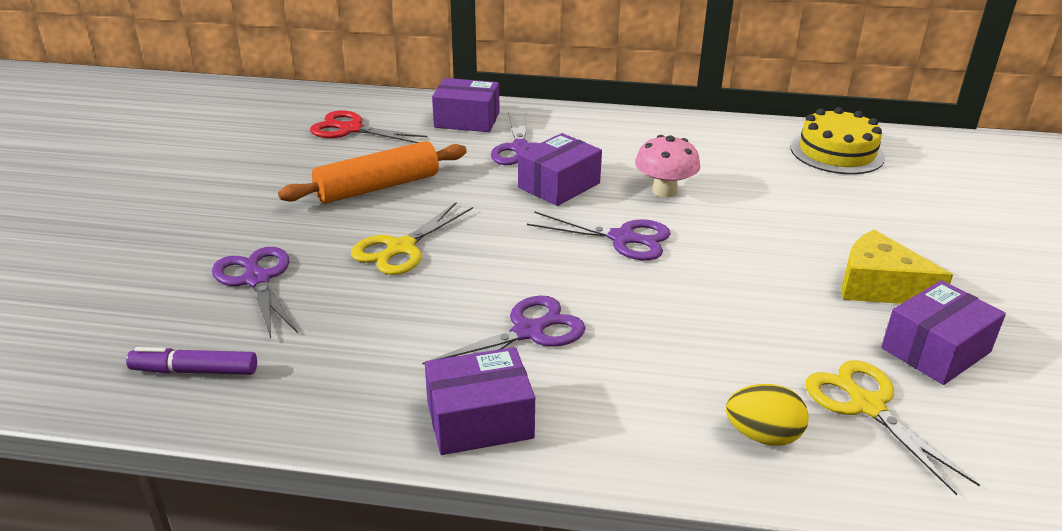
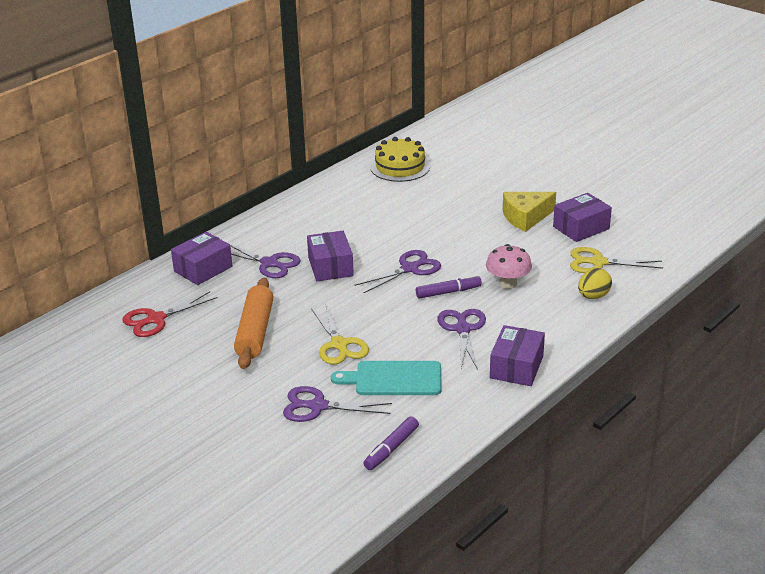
camera: 55 degrees left, 0 degrees up
(359, 315) = (394, 379): none -> turquoise cutting board
(604, 287) = (448, 292): none -> purple marker
(664, 191) = (377, 236): pink mushroom -> pink mushroom (508, 284)
(935, 350) = (581, 228): purple box -> purple box turned 60 degrees clockwise

